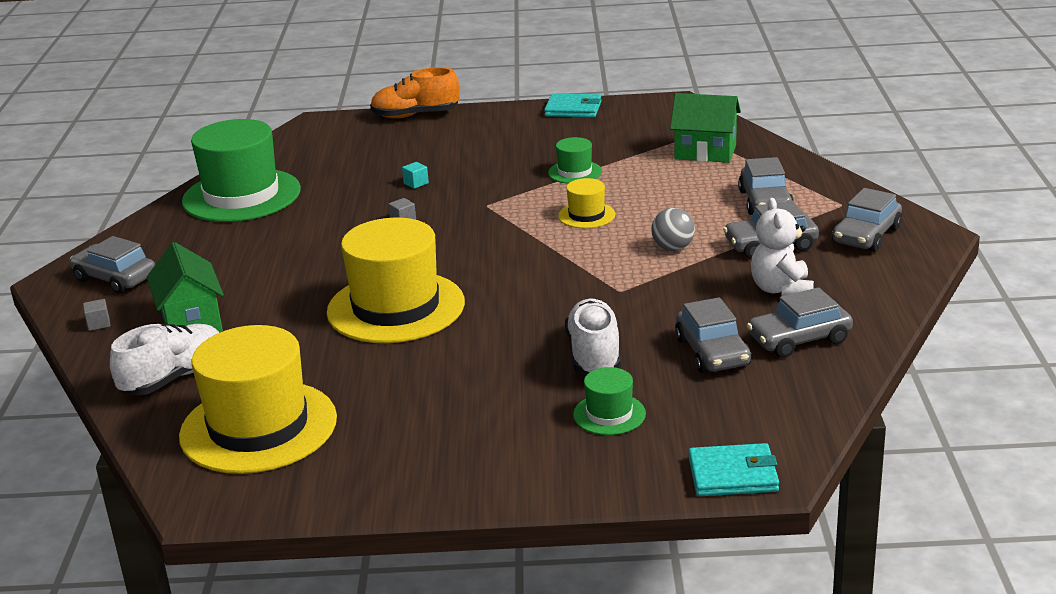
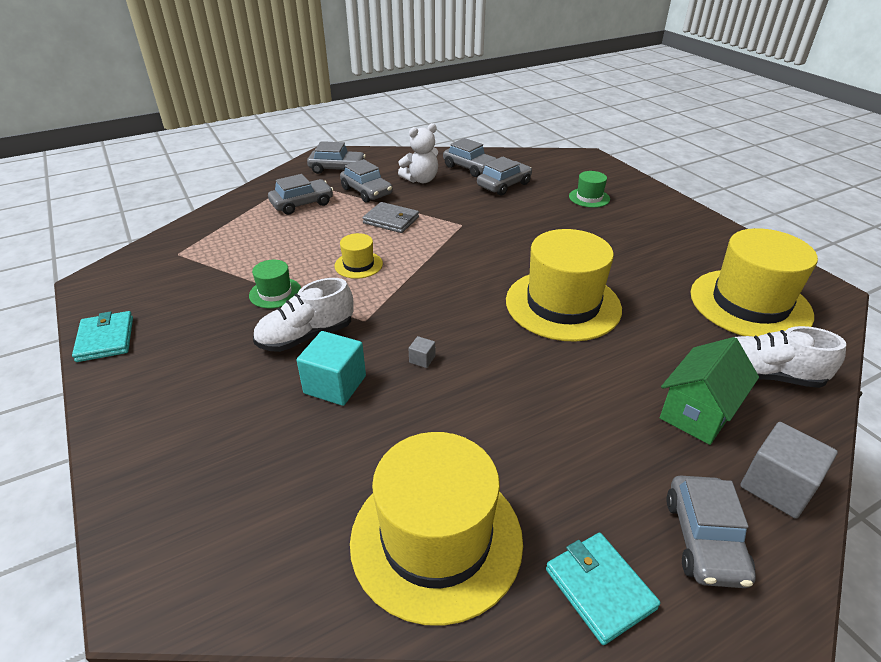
camera: 120 degrees left, 10 degrees up
(98, 324) = (777, 486): grey cube -> grey cube, size x2.21
(241, 195) = (436, 539): green hat -> yellow hat
(415, 115) = (119, 473): orange shoe -> none
(416, 183) = (335, 384): turquoise cube -> turquoise cube, size x2.21
(594, 356) = (542, 215): white shoe -> white shoe (306, 336)
(673, 248) = (391, 220): grey ball -> grey wallet
(705, 152) = (216, 242): green house -> none
(733, 475) = (597, 163): turquoise wallet -> turquoise wallet (599, 588)

